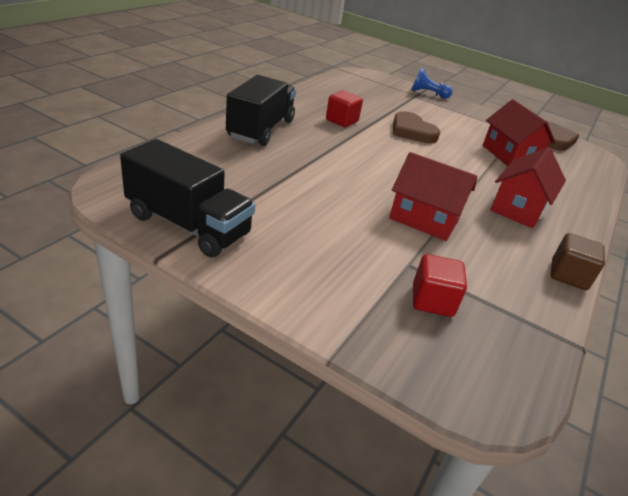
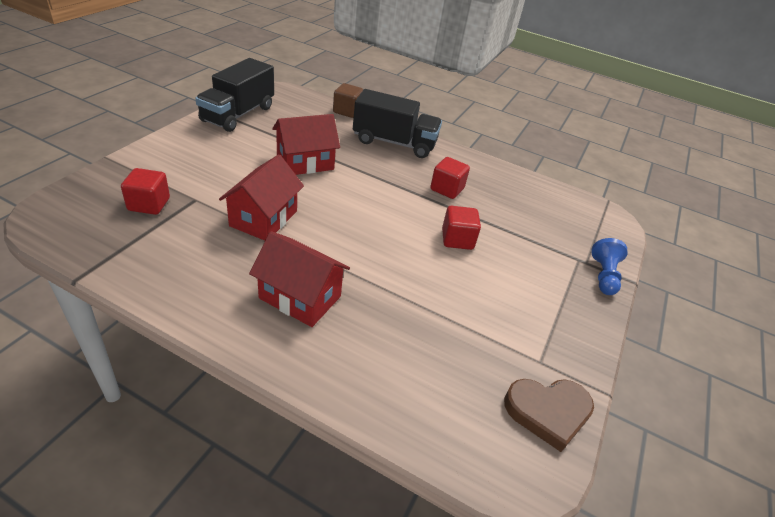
camera: 85 degrees right, 5 degrees up
(412, 131) = (457, 239): brown heart -> red cube
(509, 155) = (443, 327): red house -> red house (305, 162)
(568, 275) = (173, 303): brown cube -> brown cube (347, 111)

